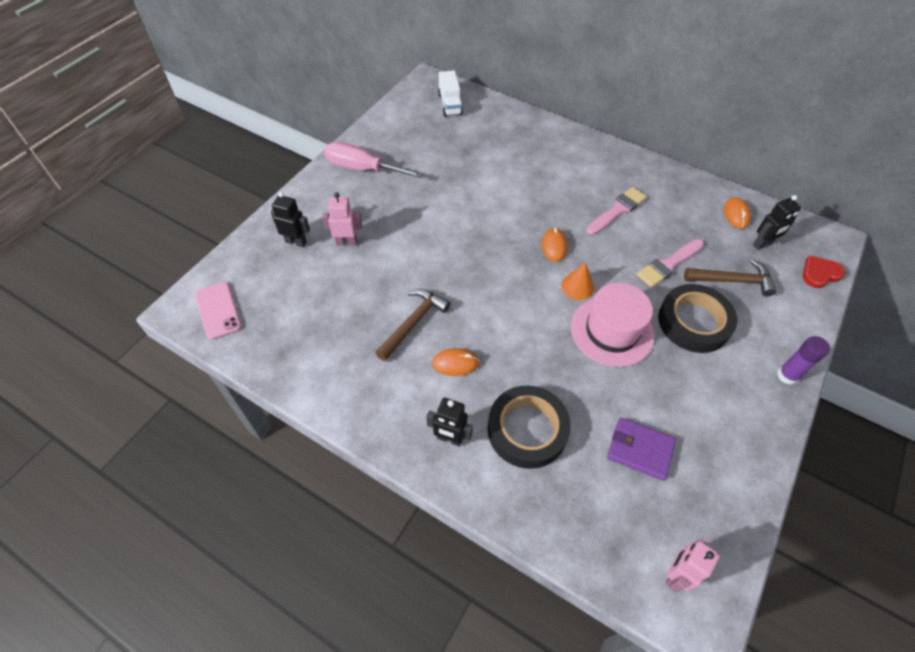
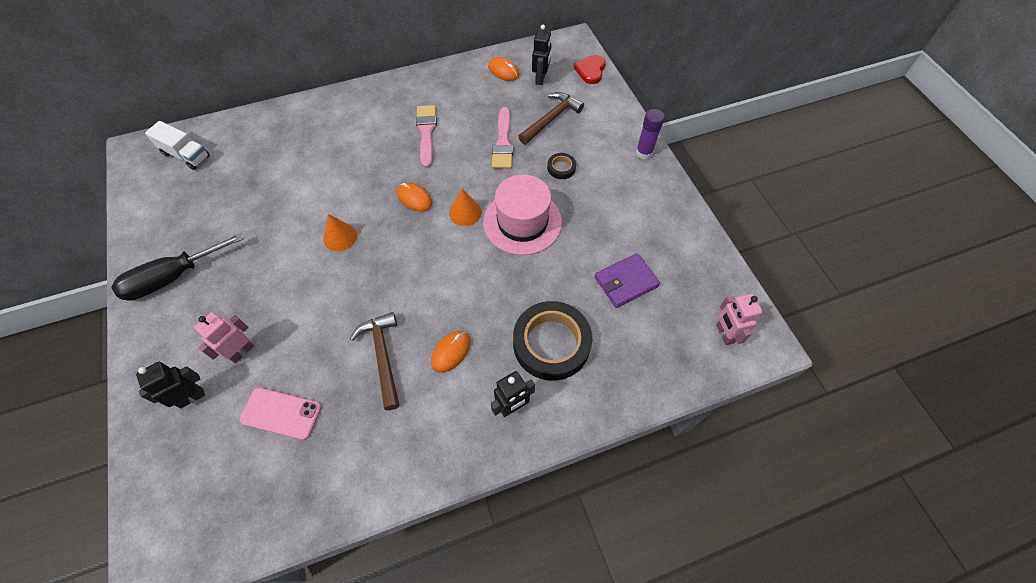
camera: 50 degrees left, 5 degrees up
(218, 310) = (193, 530): pink phone -> pink phone (281, 413)
(362, 168) = (172, 277): pink screwdriver -> black screwdriver
(477, 228) = (340, 237): none -> orange cone
(694, 322) = (561, 168): black tape -> black tape, size x0.44

